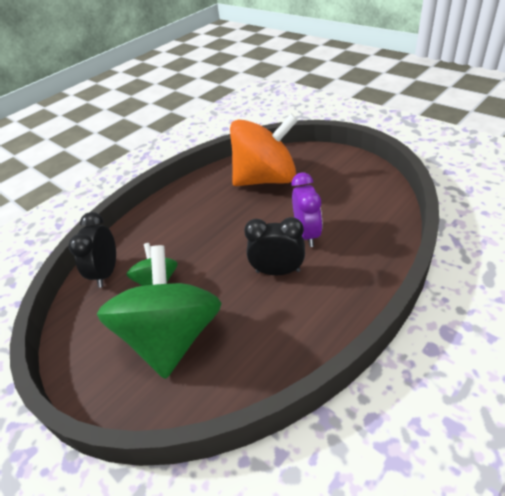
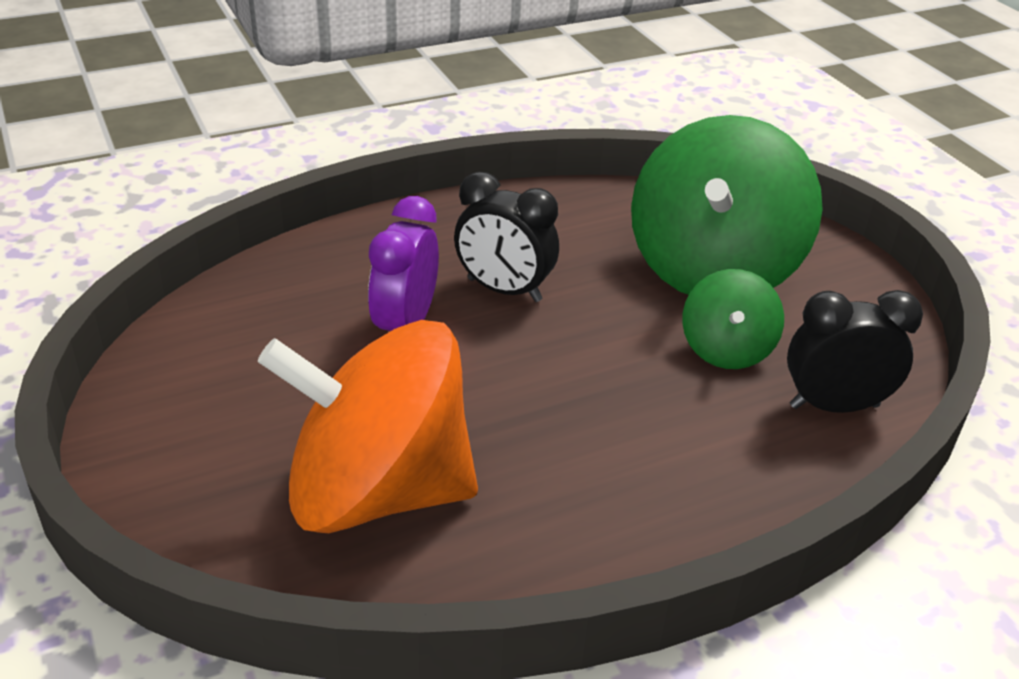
camera: 165 degrees left, 5 degrees down
(106, 272) = (834, 406): black clock -> black clock turned 120 degrees counterclockwise

